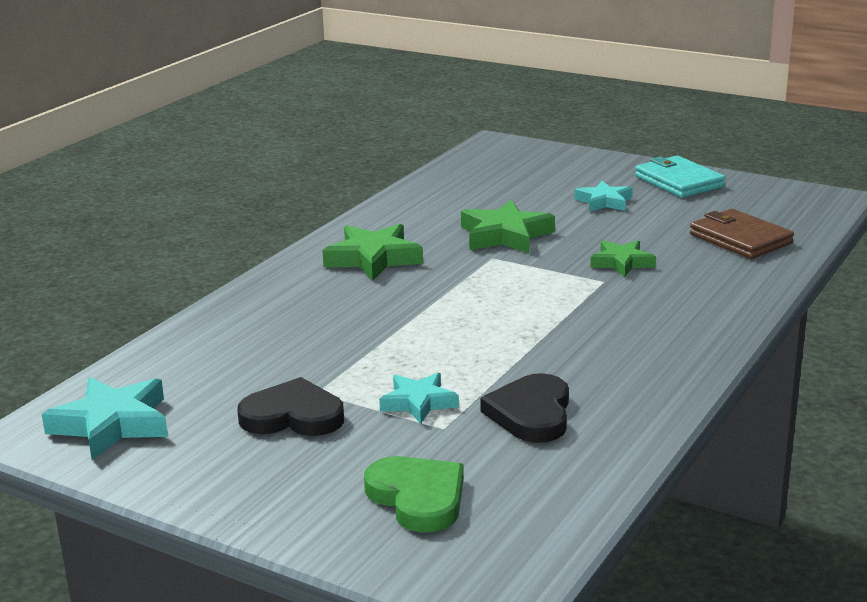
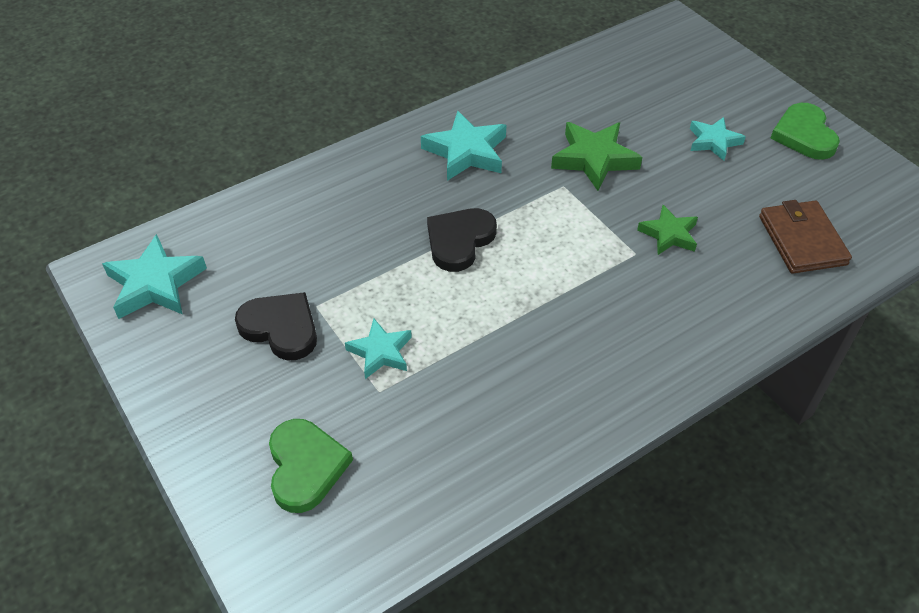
camera: 25 degrees right, 25 degrees up
(373, 258) = (466, 152): green star -> turquoise star
(531, 413) = (456, 404): black heart -> black heart (459, 241)
(678, 181) = (804, 135): turquoise wallet -> green heart

